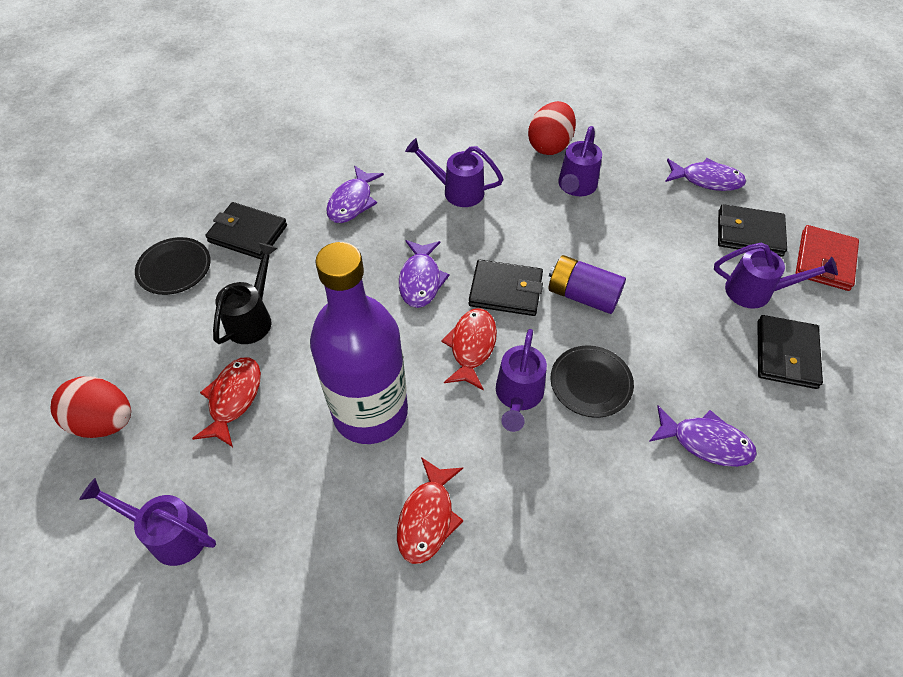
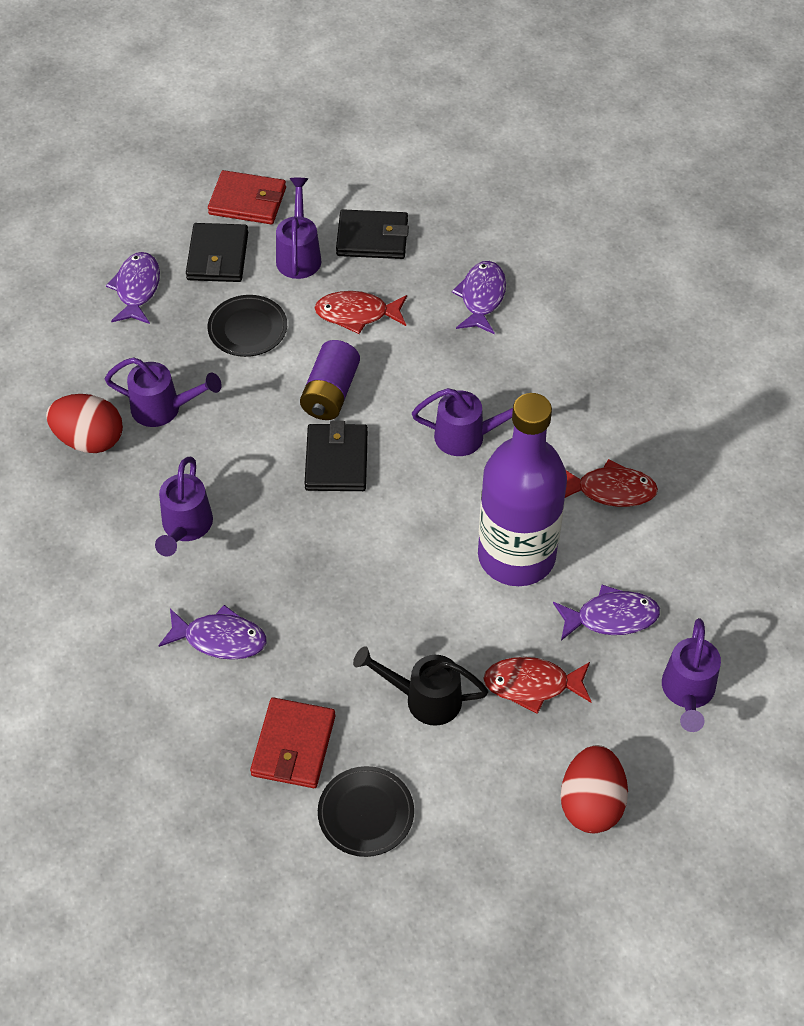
camera: 100 degrees left, 0 degrees up
(248, 233) = (293, 745): black wallet -> red wallet
(420, 280) = (336, 542): purple fish -> purple fish (611, 617)
(471, 347) = (417, 482): red fish -> red fish (357, 314)
(591, 383) = (439, 381): black plate -> black plate (247, 328)

